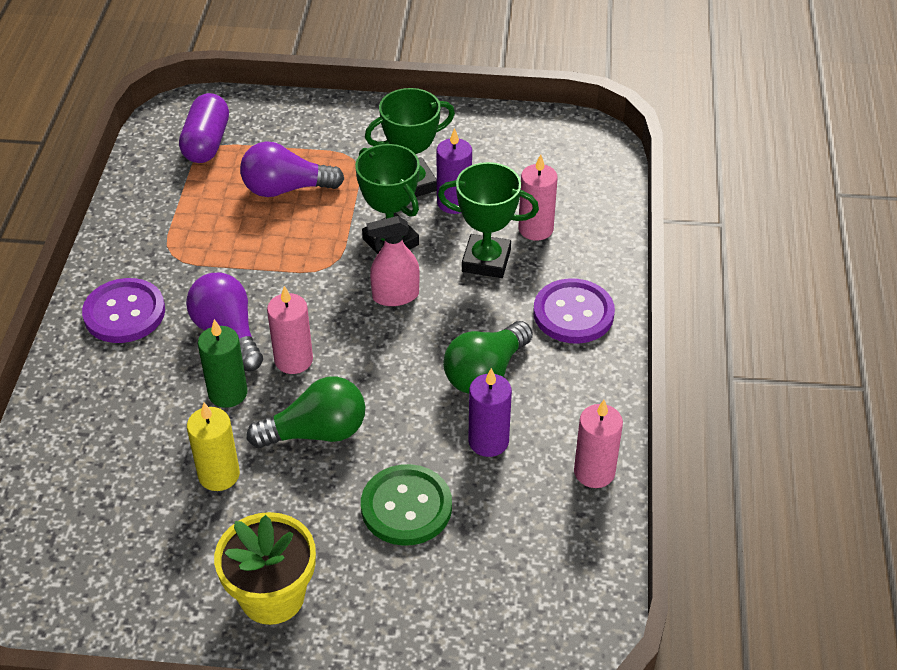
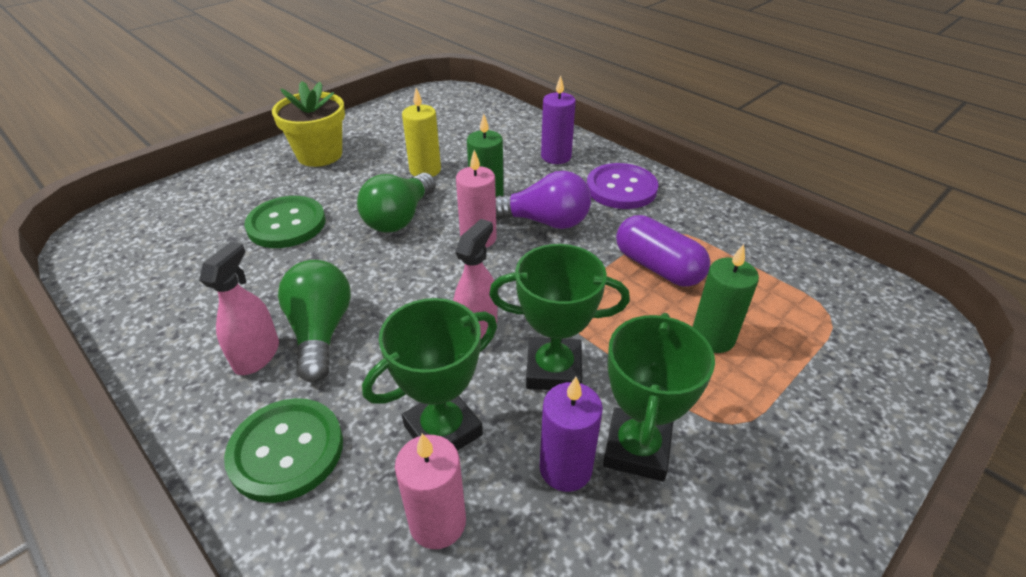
camera: 130 degrees right, 5 degrees down
(206, 143) = (842, 318): purple capsule -> purple capsule (658, 267)
(286, 189) = (712, 337): purple light bulb -> green candle
(488, 441) = (265, 290): purple candle -> purple candle (556, 156)
(540, 388) = (257, 355): none -> pink spray bottle
(573, 313) = (286, 451): purple button -> green button
(594, 472) = (148, 329): pink candle -> none

